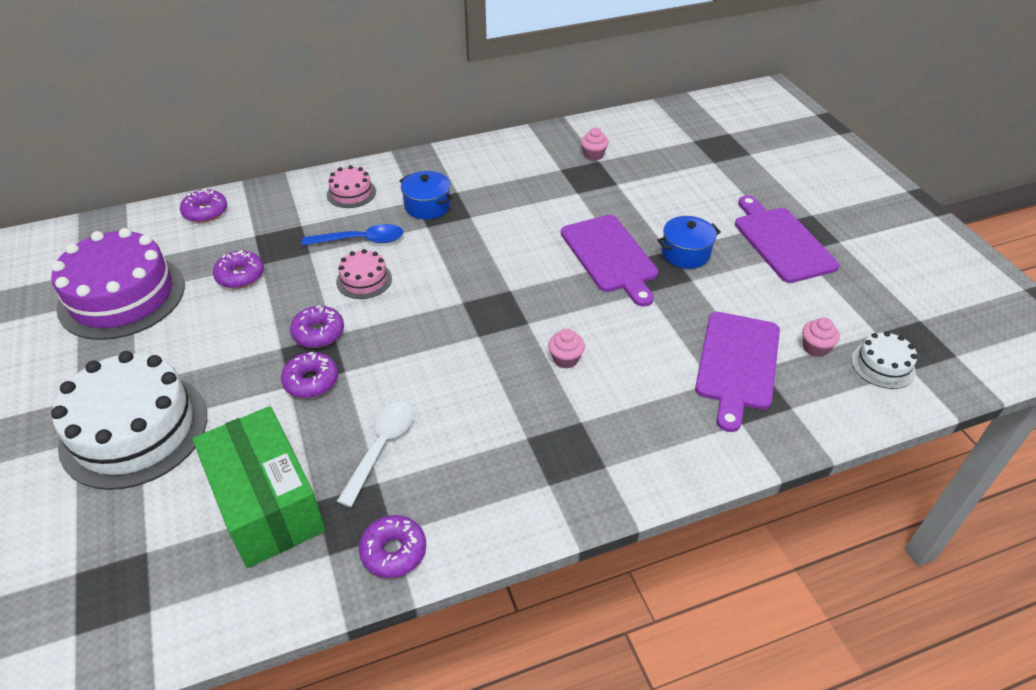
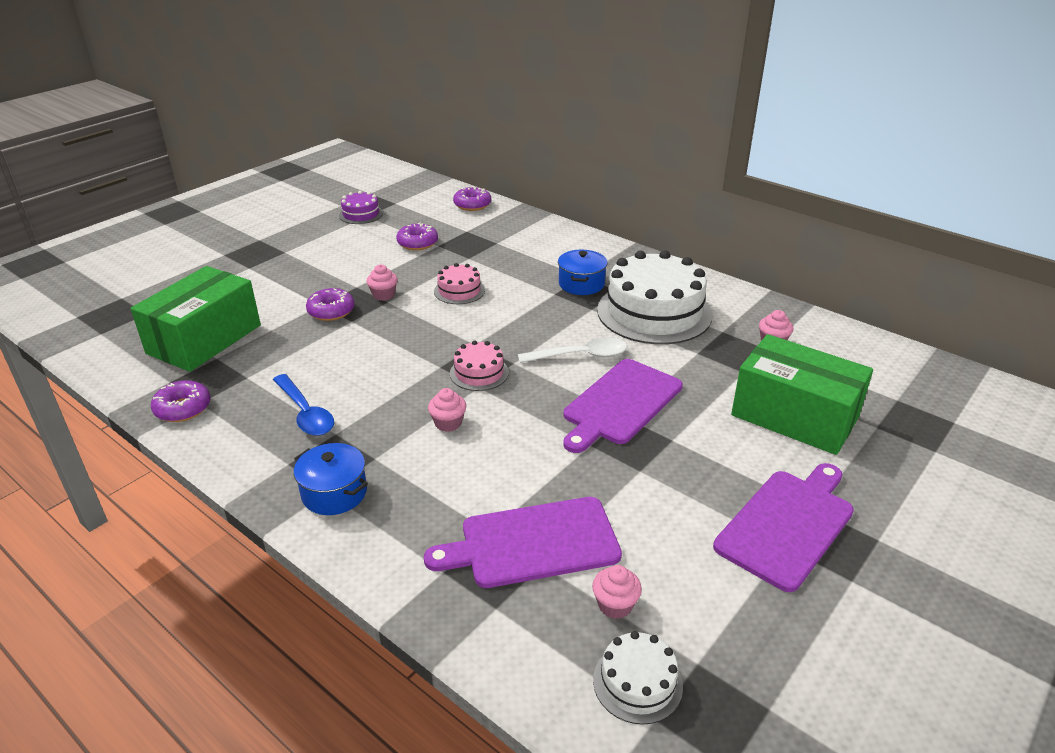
camera: 60 degrees right, 10 degrees down
(122, 296) = (361, 214): purple cake -> purple cake, size x0.47
(134, 430) = (244, 268): white cake -> white cake (654, 312)
(318, 333) = (383, 295): purple donut -> pink cupcake
(351, 193) = (558, 247): pink cake -> pink cake (479, 373)
(361, 240) = (505, 272): blue spoon -> blue spoon (305, 413)
(381, 447) = (282, 366): white spoon -> white spoon (580, 356)
(681, 187) = (794, 416): none -> green box
(685, 253) = (680, 453): blue pot -> blue pot (334, 493)

